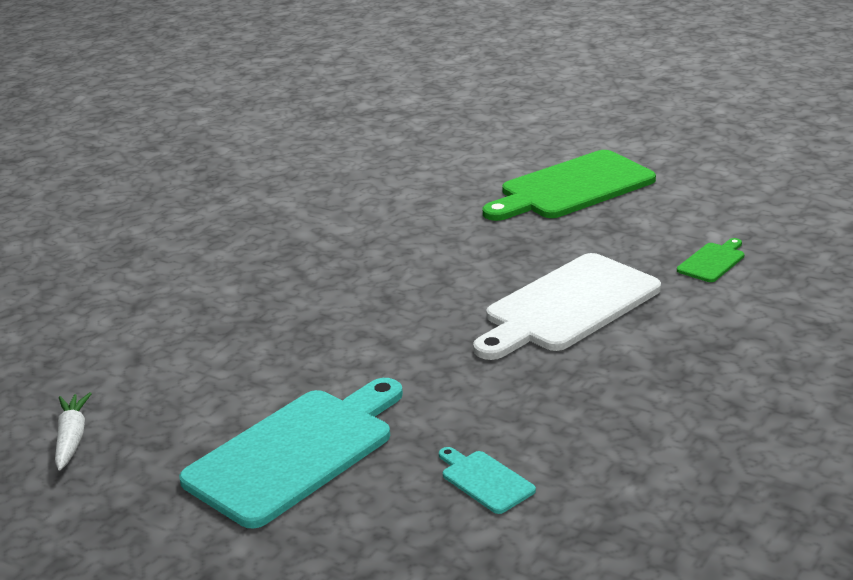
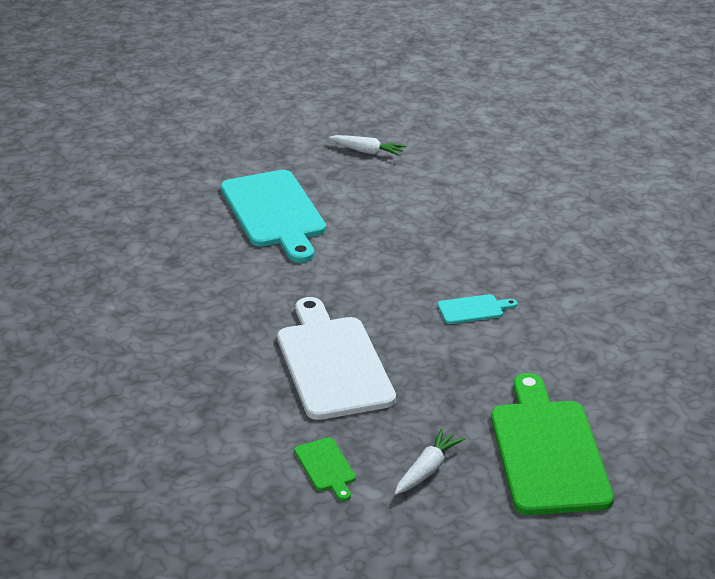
camera: 115 degrees right, 5 degrees up
(485, 480) = (177, 263): turquoise cutting board -> turquoise cutting board (473, 309)
(655, 222) = (427, 469): none -> white carrot

